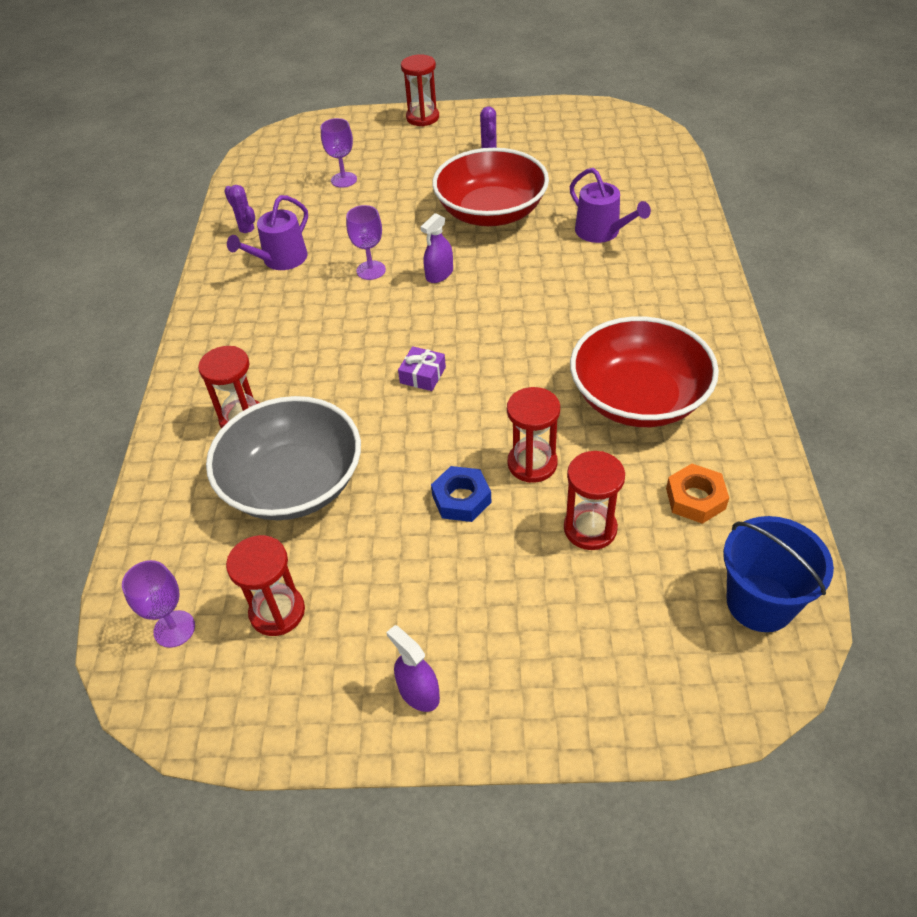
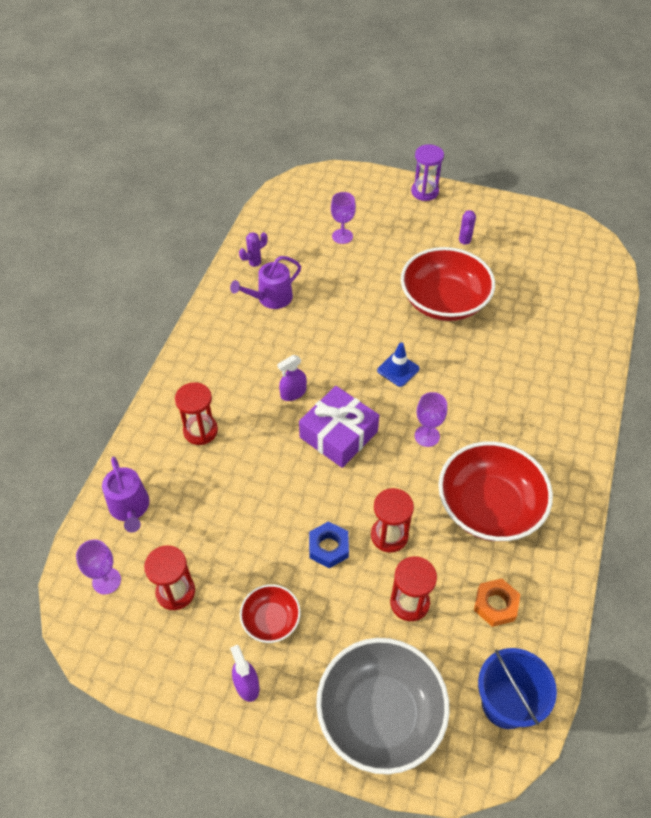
camera: 15 degrees right, 5 degrees up
(247, 231) = (255, 264): purple cactus -> purple cactus turned 75 degrees clockwise
(293, 483) = (218, 495): grey bowl -> grey bowl (380, 714)
(371, 270) = (333, 328): purple goblet -> purple goblet (427, 436)
(420, 604) = (271, 620): none -> red bowl
(422, 117) = (424, 192): red hourglass -> purple hourglass
(423, 375) = (338, 434): purple gift -> purple gift, size x2.07
(439, 274) = (383, 348): purple spray bottle -> purple spray bottle (293, 393)
(467, 291) = (398, 369): none -> blue traffic cone
(601, 232) = (523, 346): purple watering can -> purple watering can (130, 508)

